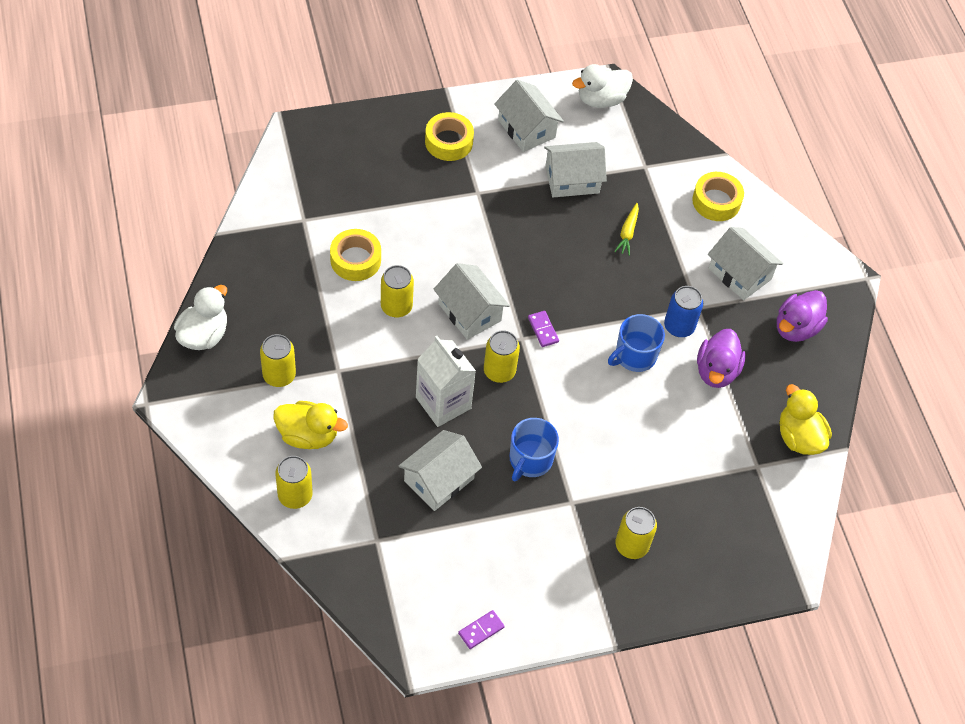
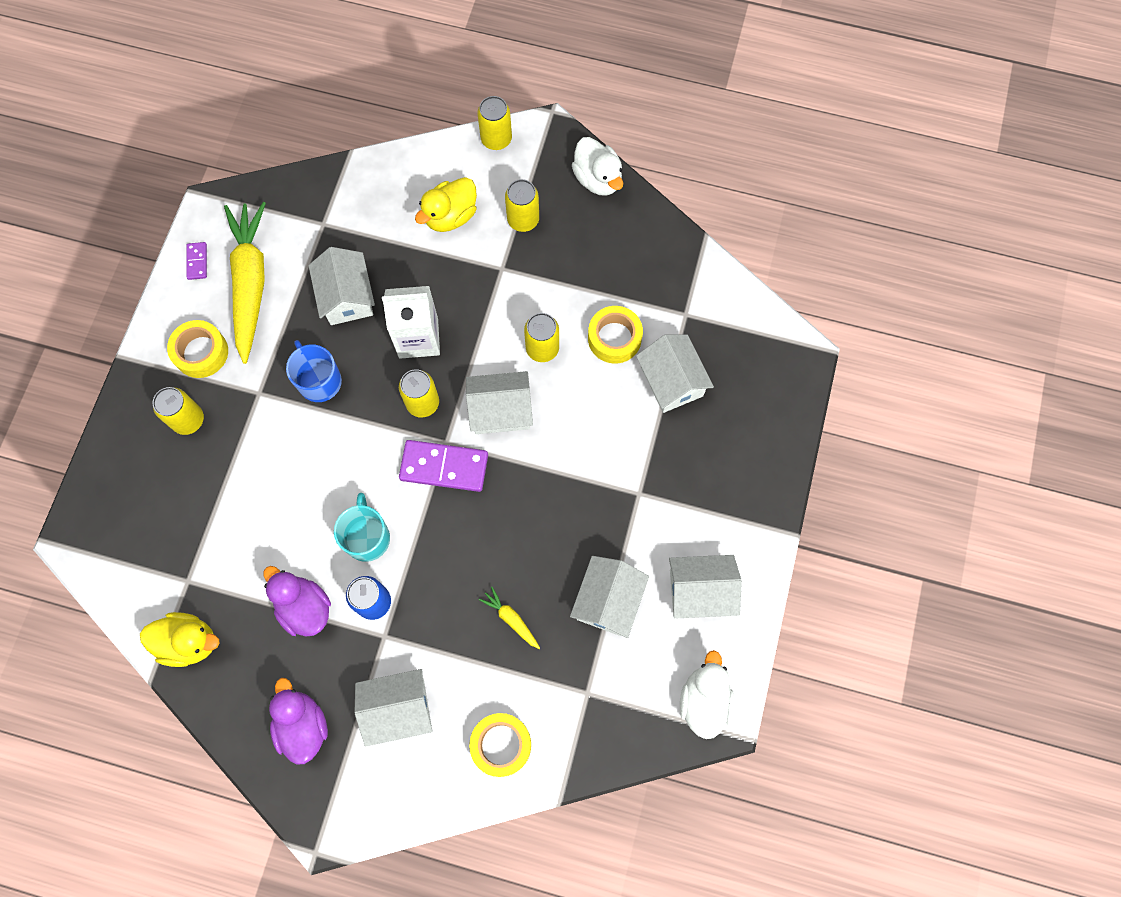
camera: 125 degrees right, 15 degrees up
(295, 495) = (400, 182): yellow can -> yellow can (496, 139)
(370, 207) = (671, 381): none -> white house
(448, 142) = (719, 499): yellow tape -> yellow tape (201, 352)
(474, 569) = (250, 283): none -> yellow carrot
(543, 330) = (444, 467): purple domino -> purple domino, size x2.03
(634, 356) = (367, 537): blue mug -> turquoise mug

